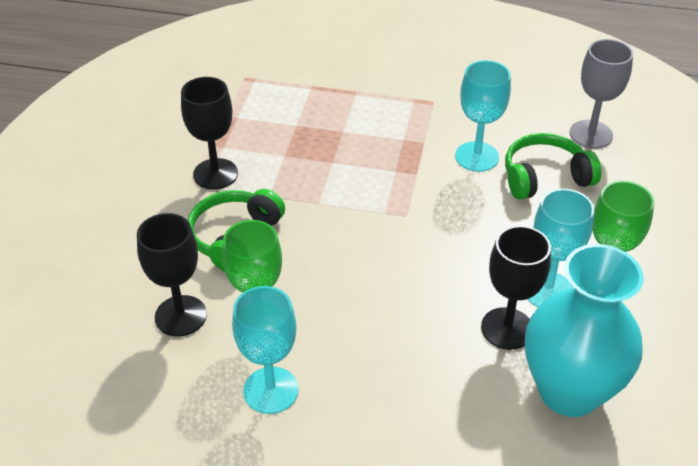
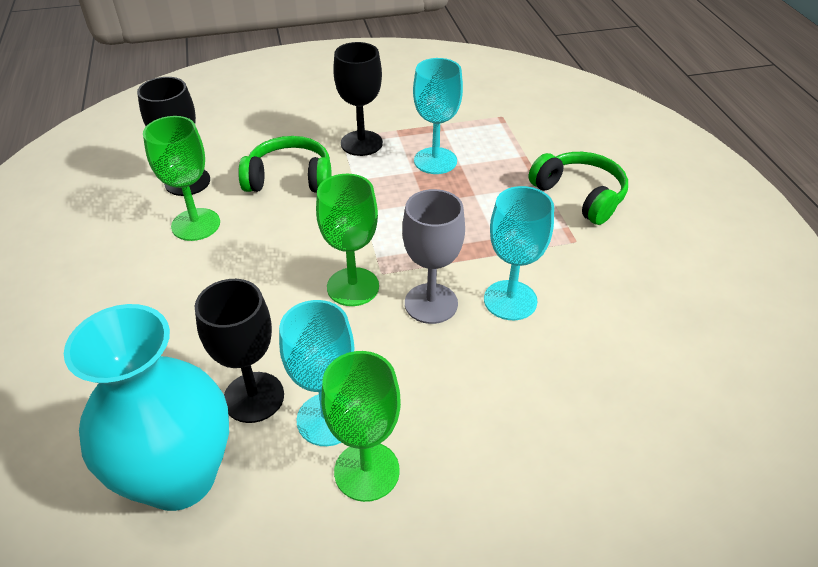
camera: 65 degrees right, 0 degrees up
(271, 390) = (122, 255): turquoise goblet -> turquoise goblet (435, 161)
(413, 237) = (353, 287): none -> green goblet
(545, 177) = (518, 369): green headphones -> green headphones (580, 195)
(591, 134) = (636, 395): grey goblet -> grey goblet (431, 303)

